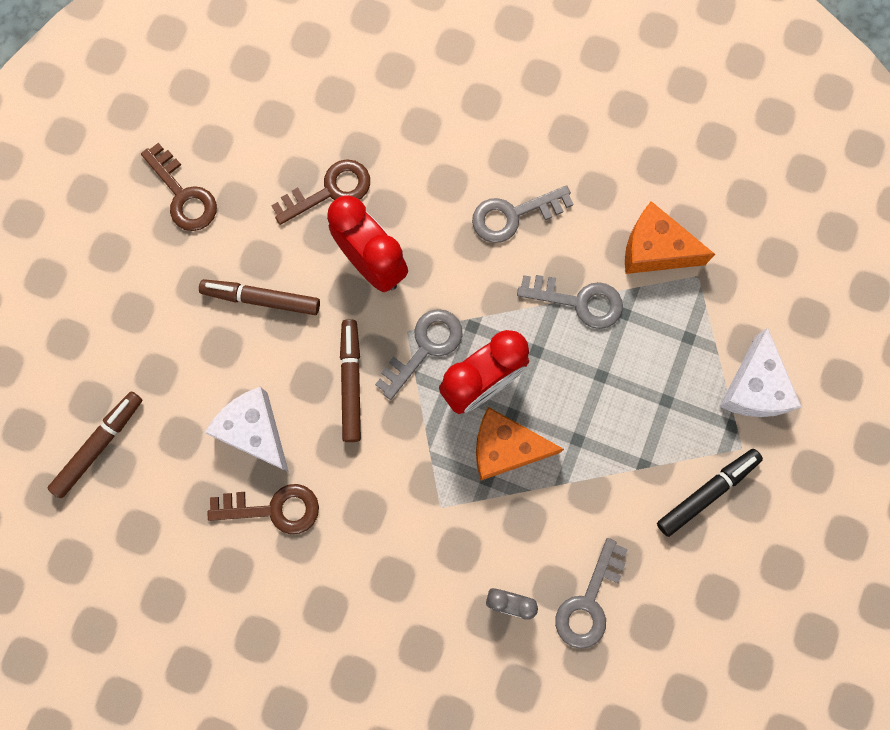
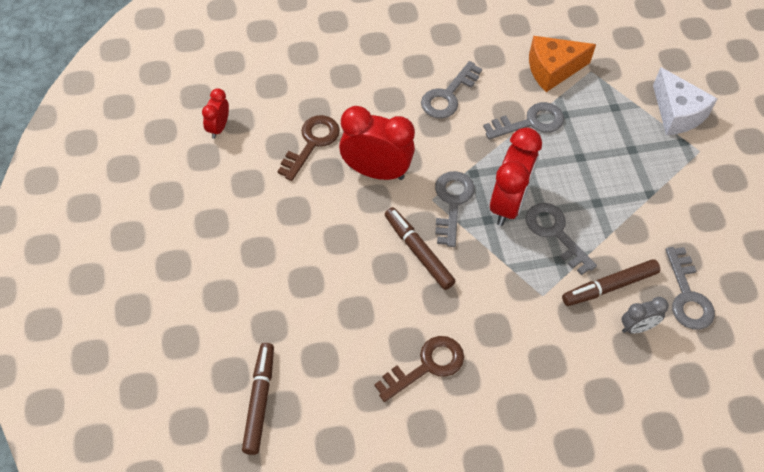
camera: 35 degrees left, 20 degrees down
(183, 195) = (205, 199): brown key -> none
(248, 116) = (218, 128): none -> red clock
(254, 431) = (373, 322): white cheese -> none
(261, 299) = (313, 234): brown marker -> brown marker (609, 286)
(505, 448) = (555, 233): orange cheese -> grey key
(707, 492) = (701, 187): black marker -> none

